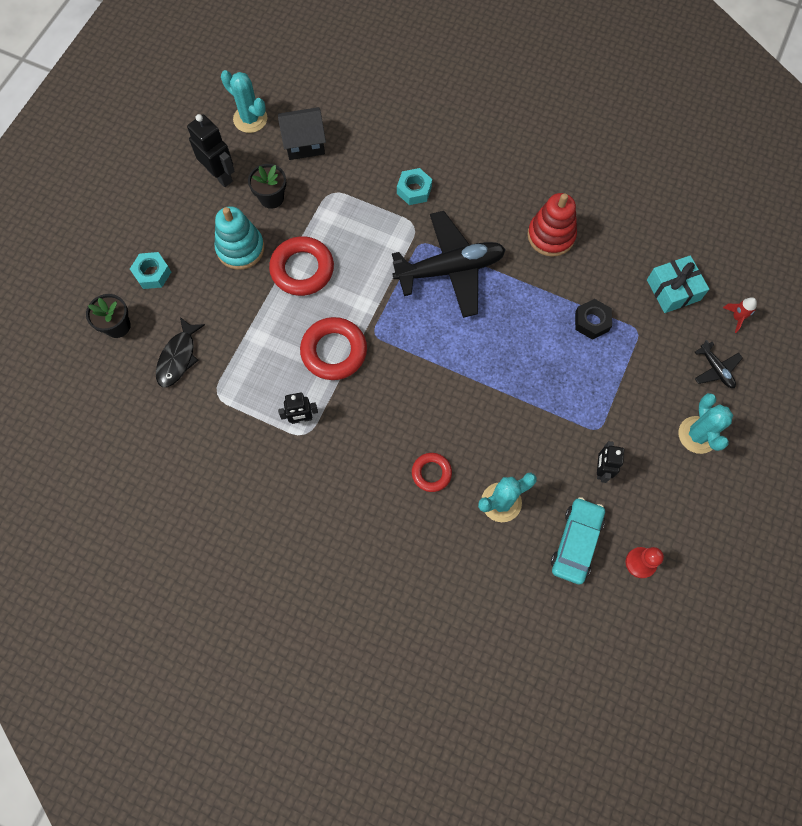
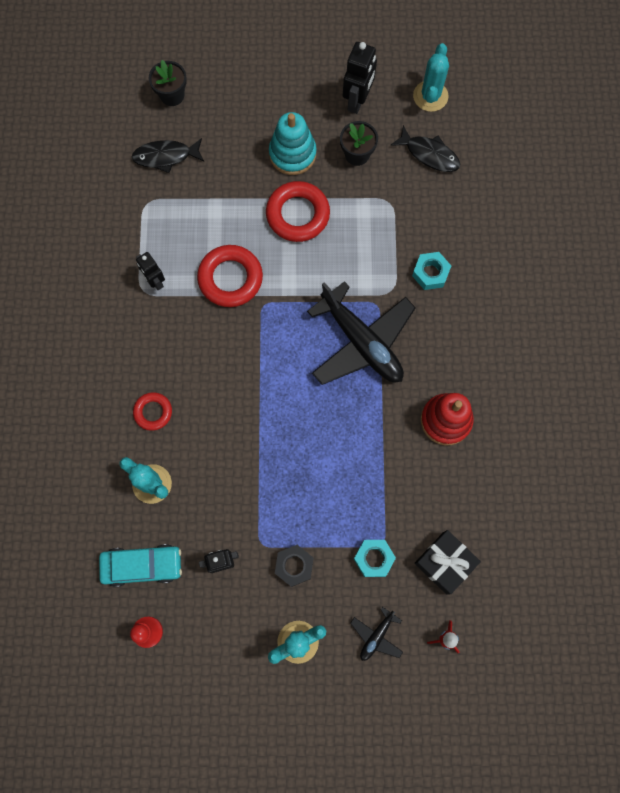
camera: 65 degrees right, 5 degrees up
(152, 273) = (233, 96): turquoise nut -> turquoise nut (374, 558)
(304, 143) = (429, 154): black house -> black fish
(591, 322) = (370, 496): black nut -> black nut (294, 566)
(673, 290) = (445, 563): turquoise gift -> black gift

